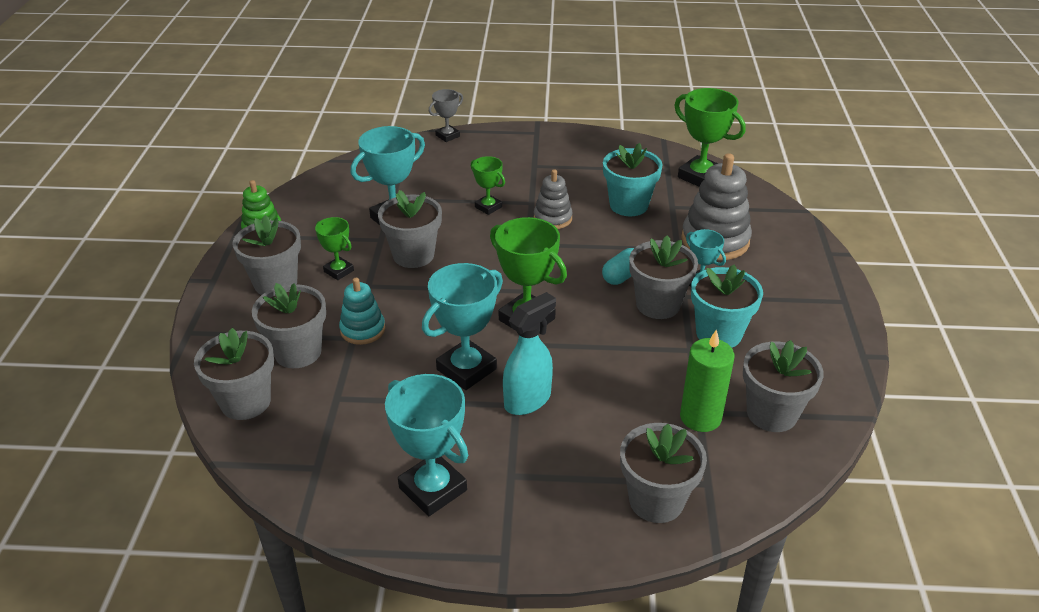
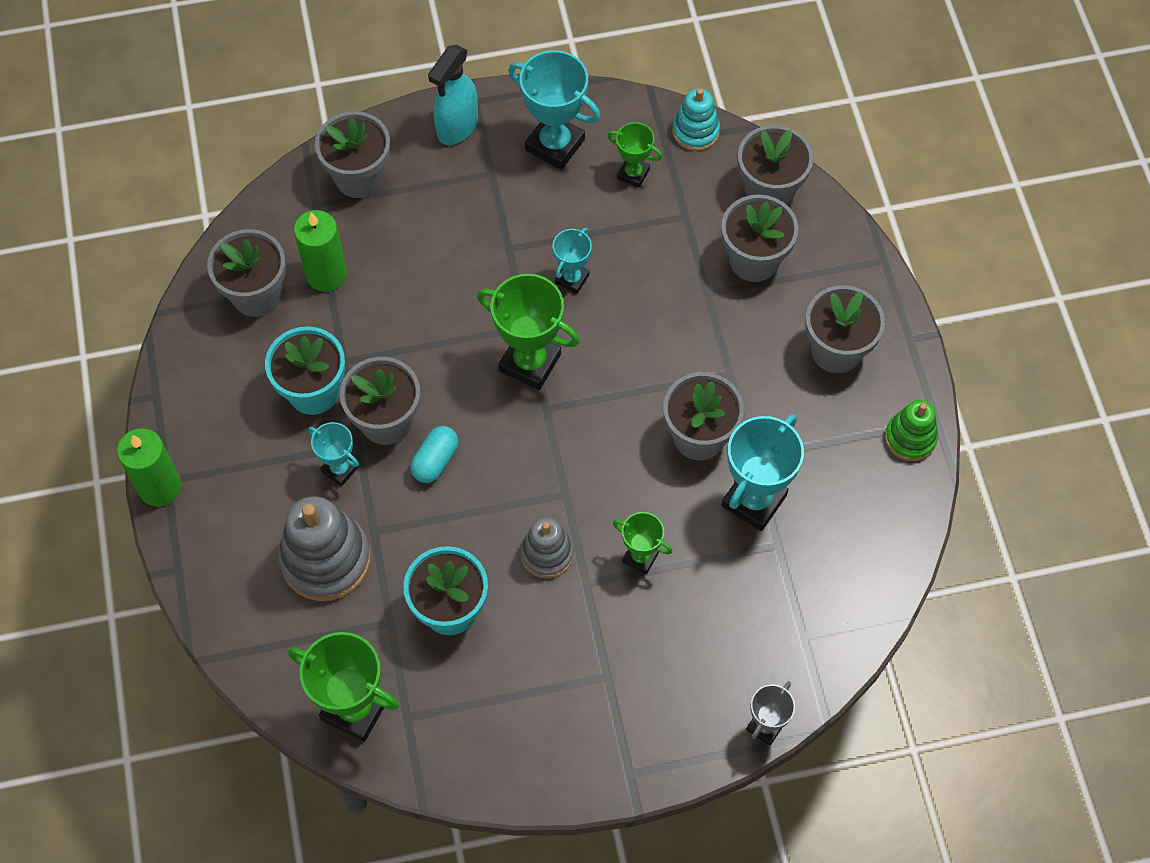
camera: 165 degrees right, 25 degrees up
(339, 271) = (775, 388): green trophy -> green trophy (633, 174)
(362, 330) = (702, 305): turquoise stacking toy -> turquoise stacking toy (695, 131)
(466, 369) = (572, 279): turquoise trophy -> turquoise trophy, size x0.56
(528, 400) = (498, 256): turquoise spray bottle -> turquoise spray bottle (457, 127)
(850, 298) = (160, 487): none -> green candle

